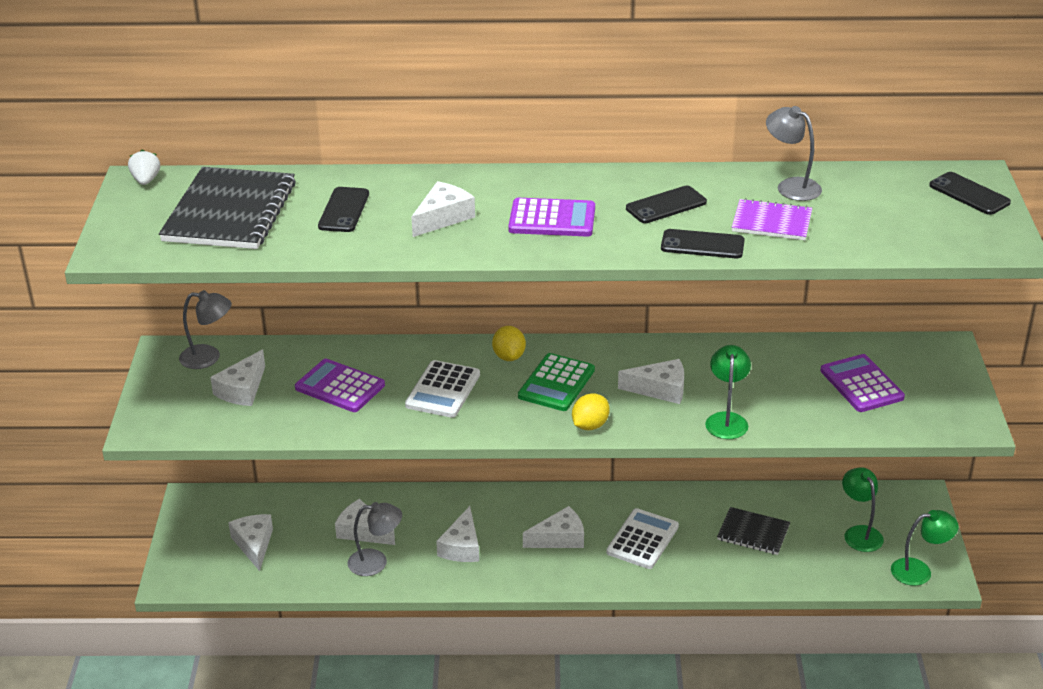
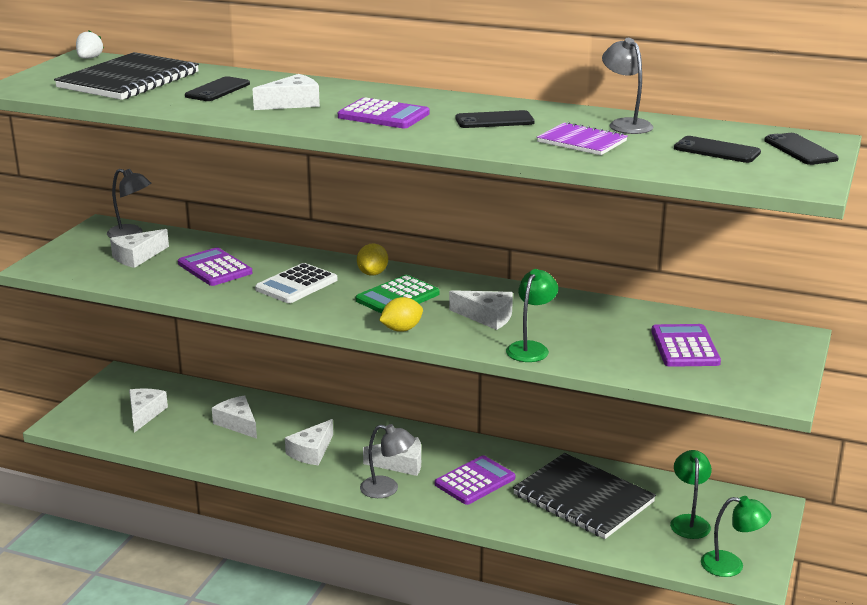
camera: 20 degrees right, 10 degrees down
(376, 562) = (231, 447): grey lamp -> grey lamp (387, 489)
(642, 539) = (475, 481): white calculator -> purple calculator
(702, 245) = (500, 146): black phone -> black phone (716, 150)
(753, 533) = (583, 498): black notebook -> black notebook, size x1.82

